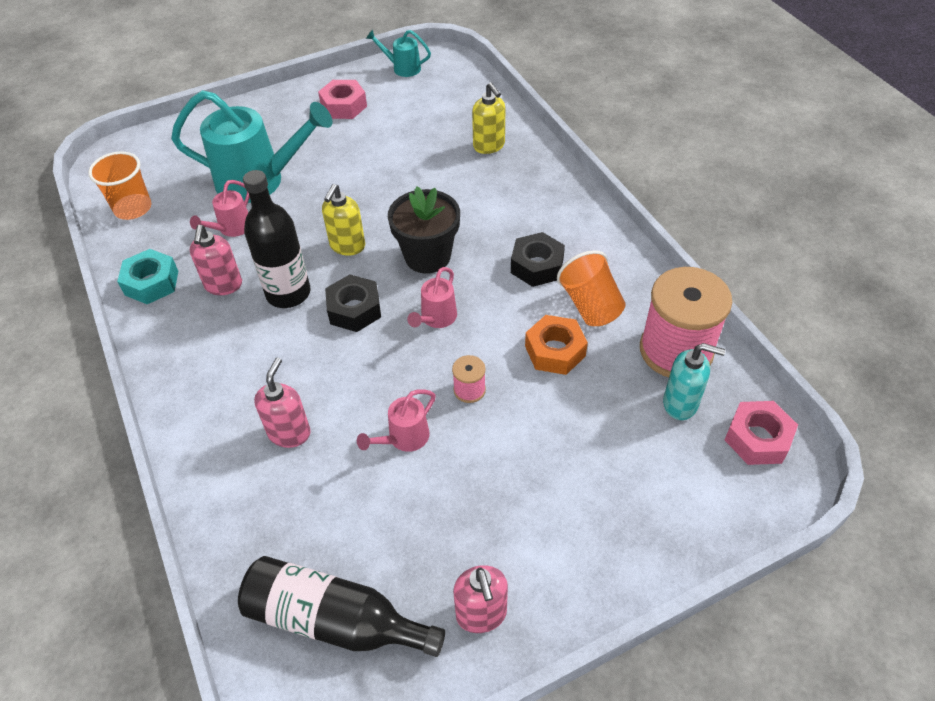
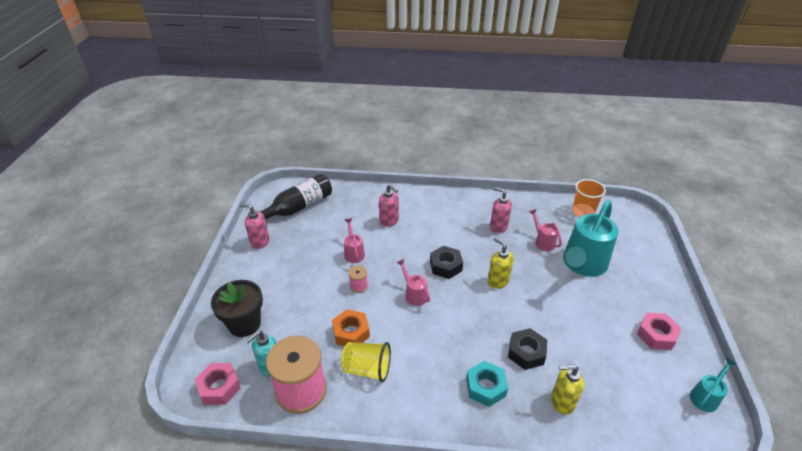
camera: 120 degrees right, 10 degrees down
(151, 283) = (517, 205): turquoise nut -> turquoise nut (485, 387)
(288, 293) = (476, 247): black bottle -> none
(427, 256) = (464, 312): black flower pot -> black flower pot (244, 324)
(537, 266) = (419, 361): black nut -> black nut (526, 352)
(590, 305) = (367, 369): orange cup -> yellow cup

